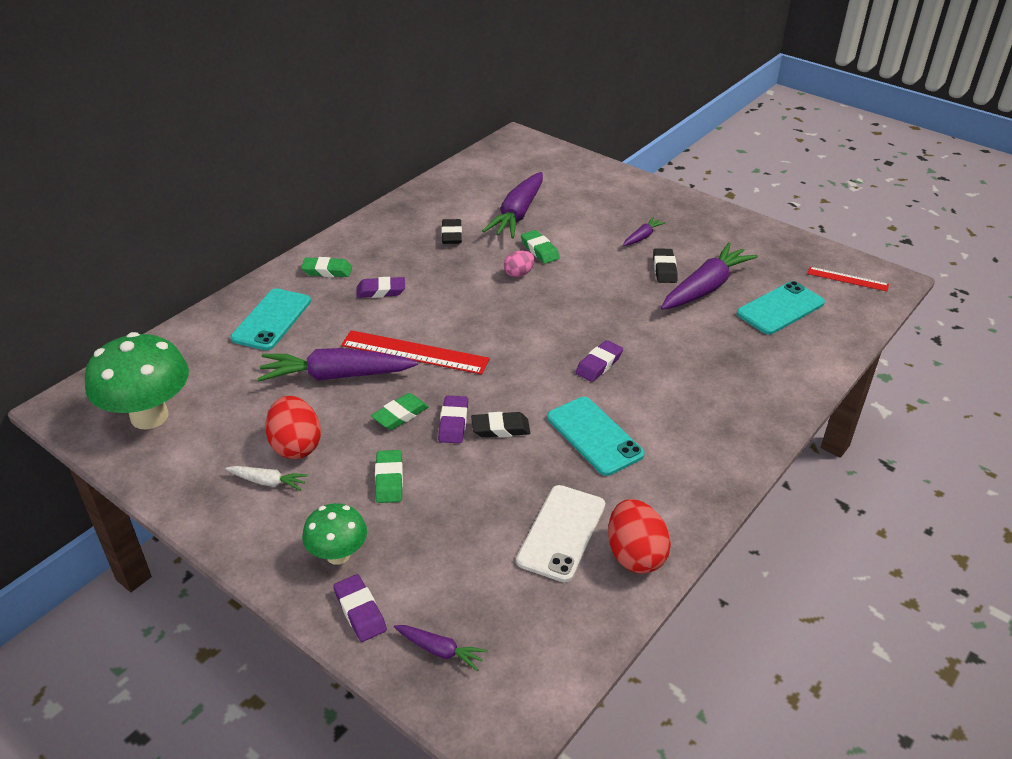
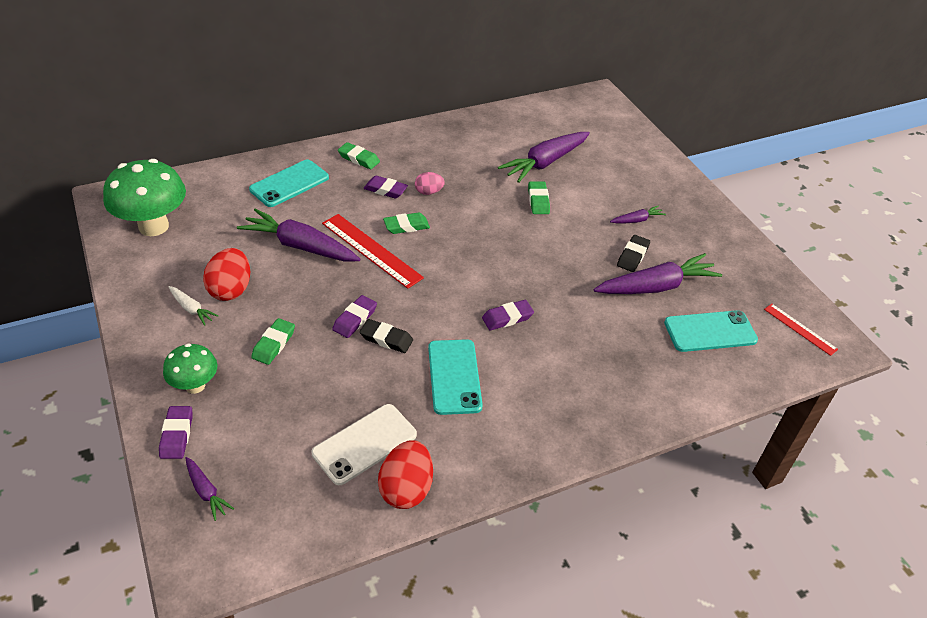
camera: 25 degrees right, 5 degrees up
(400, 415) = (321, 296): green eraser -> green eraser (406, 226)
(451, 235) = (477, 162): black eraser -> none
(519, 274) = (504, 215): pink egg -> pink egg (429, 192)

